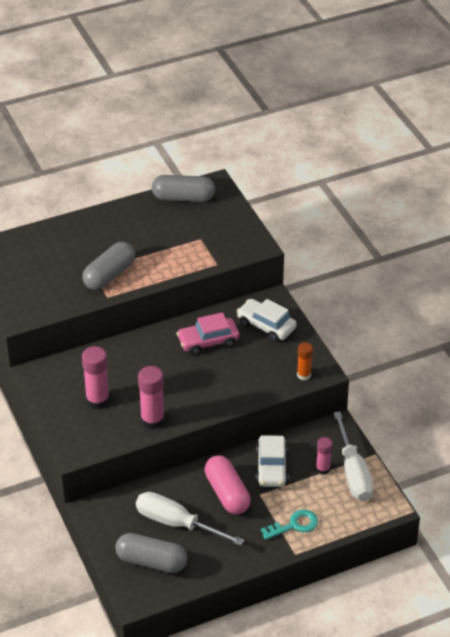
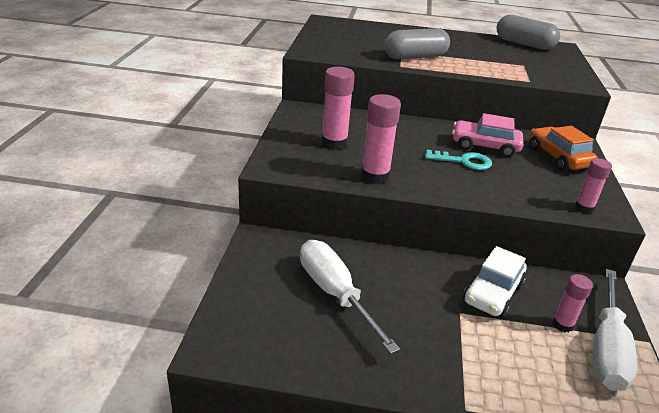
camera: 30 degrees right, 10 degrees down
(151, 562) = (270, 317): grey capsule -> none
(227, 493) = (419, 293): pink capsule -> none
(266, 326) = (558, 157): white car -> orange car
(294, 525) = (486, 370): turquoise key -> turquoise key (464, 161)
(304, 375) = (584, 208): orange glue stick -> pink glue stick

